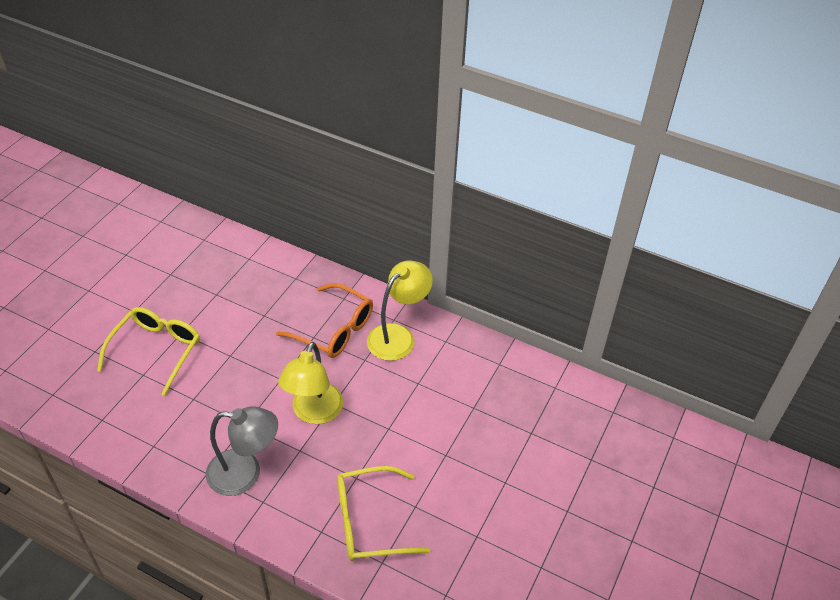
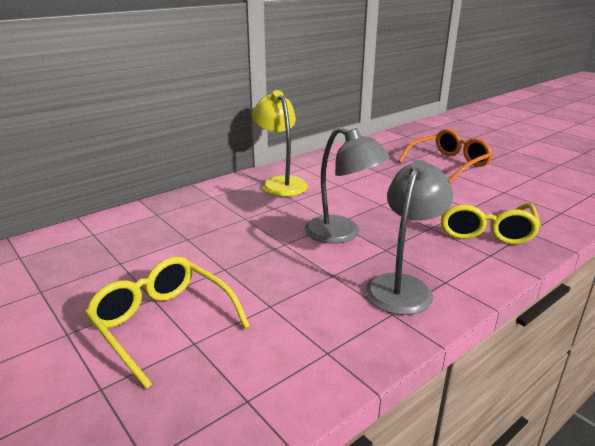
camera: 65 degrees left, 20 degrees down
(314, 413) = (342, 234): yellow lamp -> grey lamp
(333, 329) = (245, 207): orange glasses -> orange glasses (448, 164)

